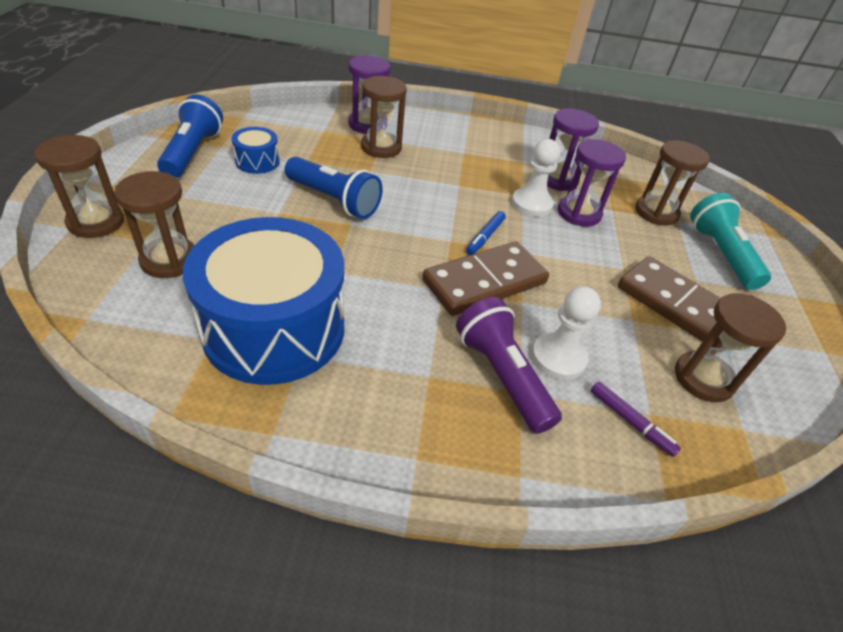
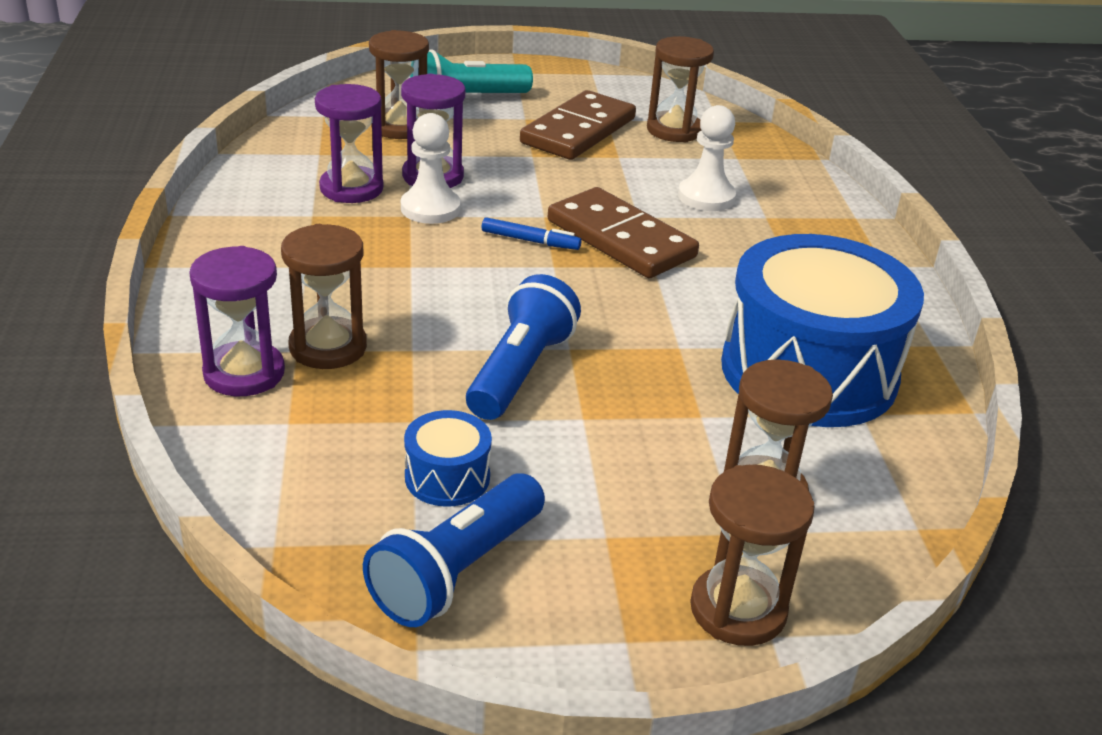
camera: 100 degrees left, 10 degrees down
(192, 152) = (457, 571): blue flashlight -> blue flashlight turned 45 degrees counterclockwise
(502, 376) = (755, 226): purple flashlight -> none
(631, 422) = (755, 166): purple marker -> none

